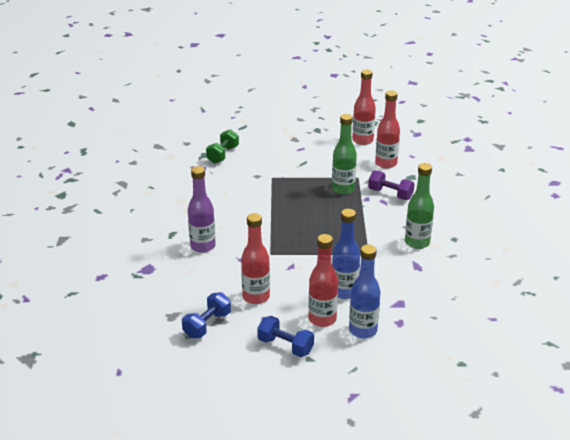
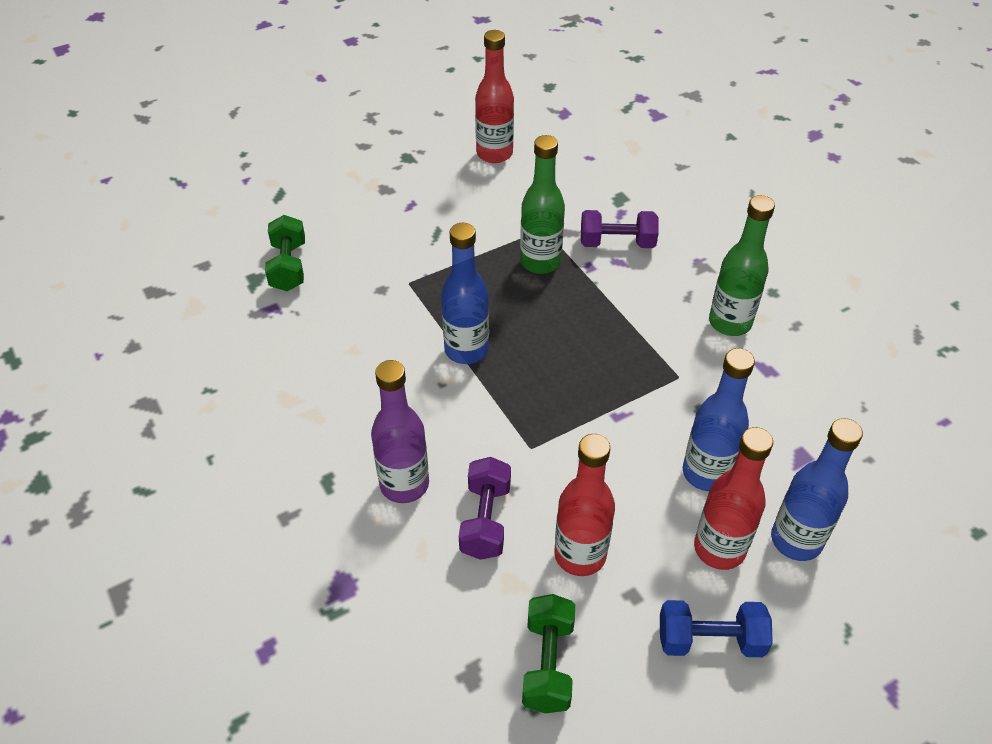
camera: 30 degrees left, 15 degrees up
(207, 325) = (548, 664): blue dumbbell -> green dumbbell
(226, 270) = (485, 520): none -> purple dumbbell
(275, 210) = (466, 350): none -> blue bottle
(386, 163) = (564, 186): red bottle -> none

